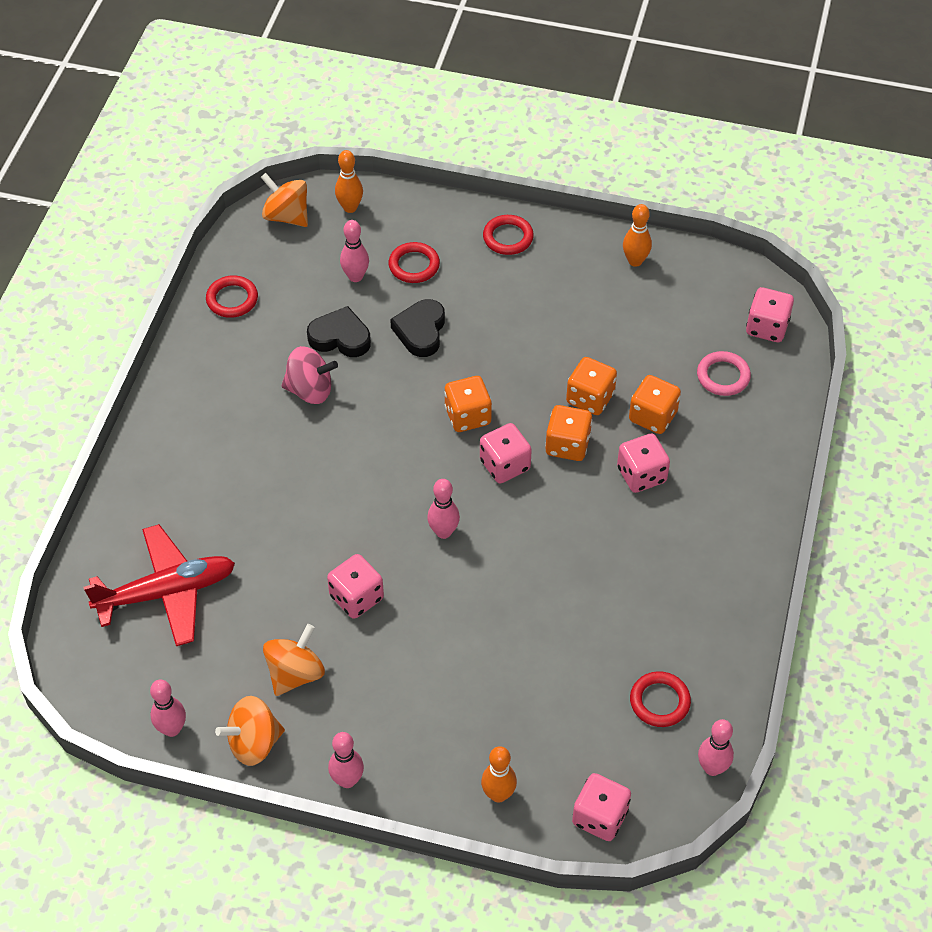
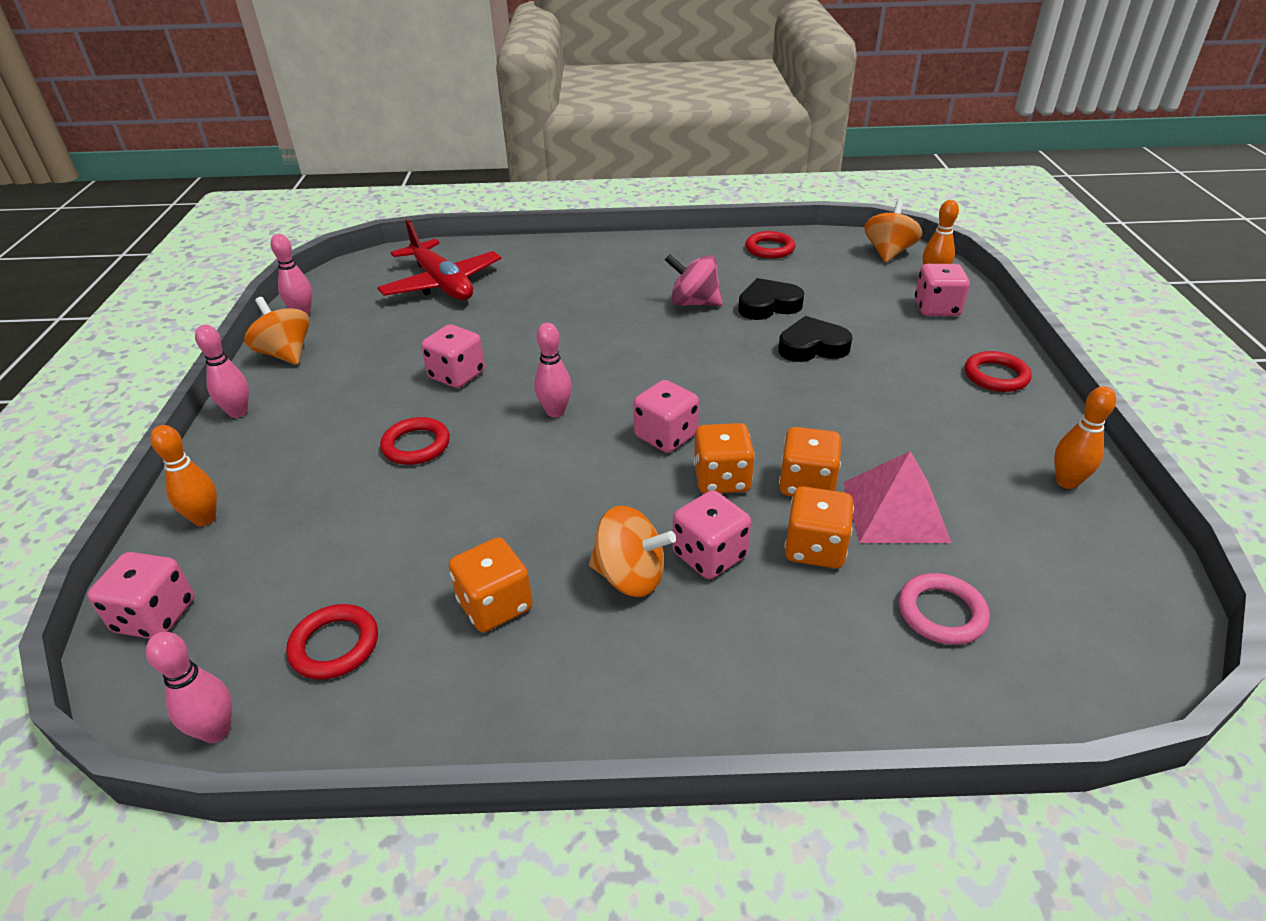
camera: 75 degrees right, 15 degrees down
(295, 673) = (363, 360): orange spinning top -> orange spinning top (630, 576)
(310, 390) = (694, 303): pink spinning top -> pink spinning top turned 120 degrees clockwise
(340, 337) = (768, 305): black heart -> black heart turned 105 degrees counterclockwise
(355, 277) = (850, 298): pink bowling pin -> none
(414, 265) = (895, 326): red ring -> red ring (416, 445)
(467, 416) = (720, 397): orange dice -> orange dice (495, 605)
(632, 361) = (895, 511): none -> pink pyramid
(767, 327) = (1083, 651): pink dice -> pink dice (937, 308)

